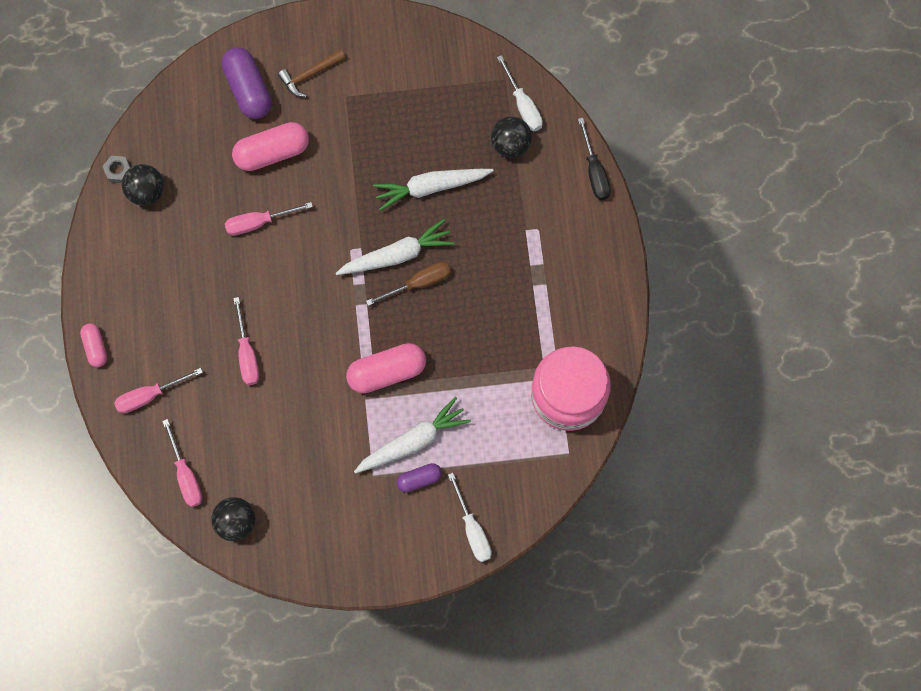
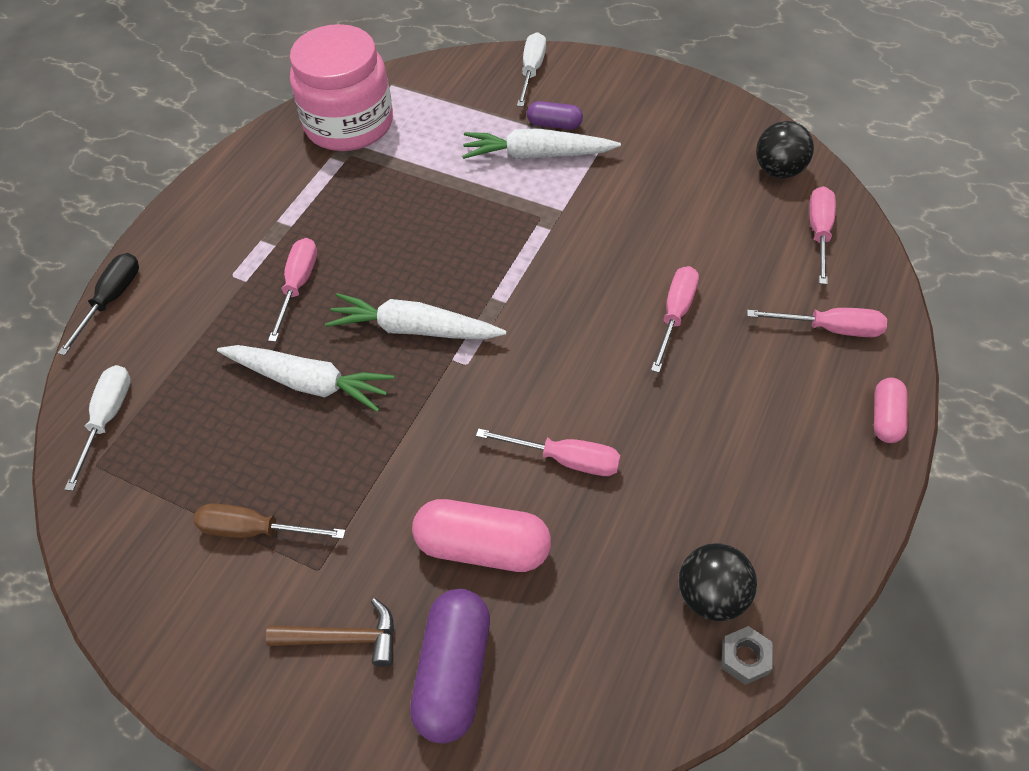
camera: 145 degrees left, 20 degrees down
(387, 372) = (518, 223): pink capsule -> none
(419, 283) = (413, 288): brown screwdriver -> brown screwdriver (255, 530)
(490, 245) = (298, 286): none -> pink screwdriver
(510, 145) = (170, 380): black ball -> none

